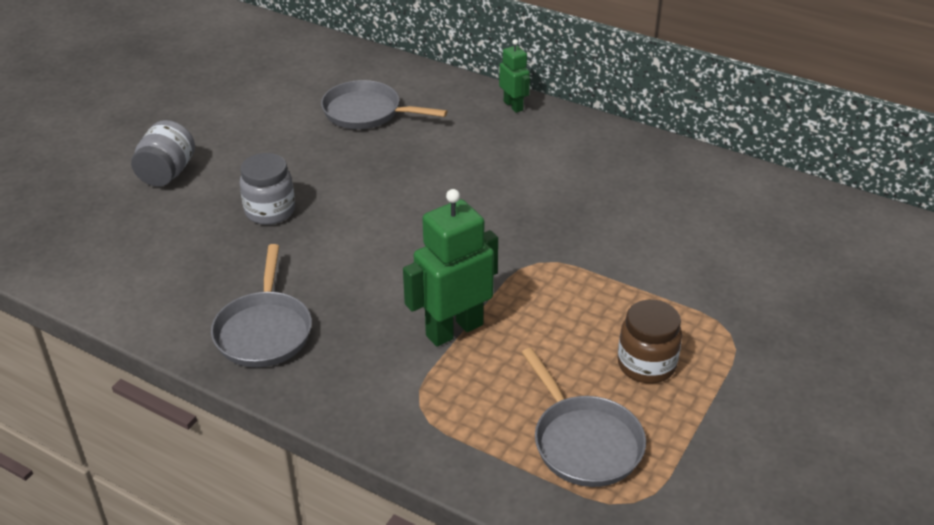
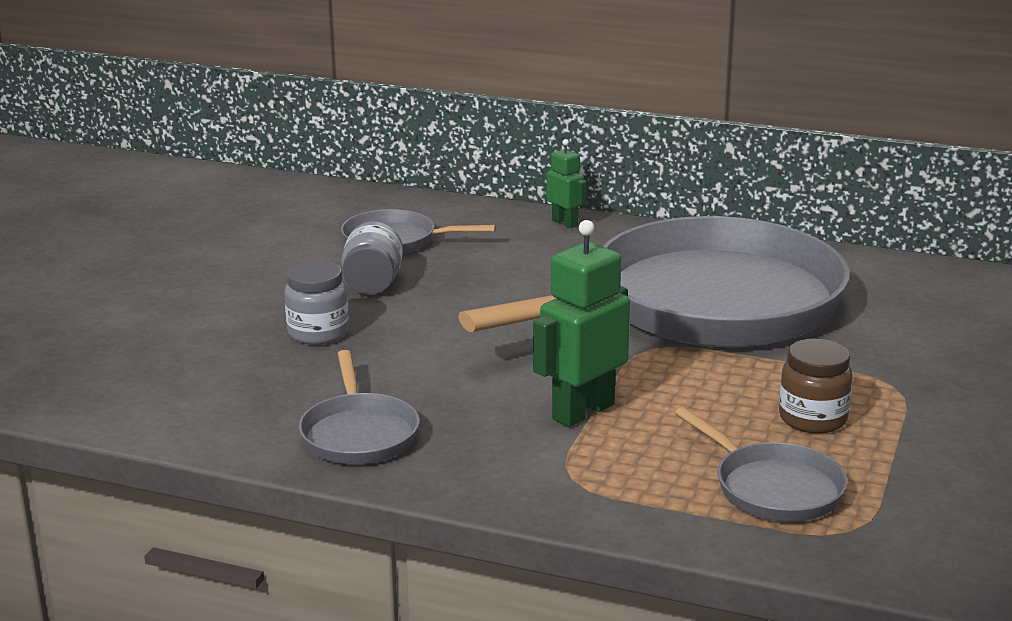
camera: 10 degrees left, 15 degrees down
(167, 173) = (176, 311): grey jar -> grey jar (373, 284)
(596, 218) = (701, 306): none -> grey pan

